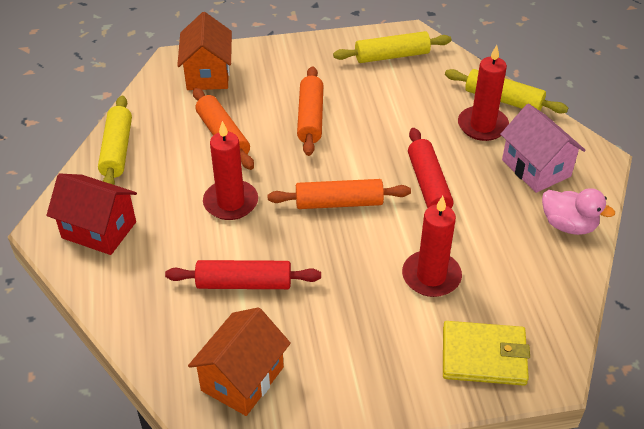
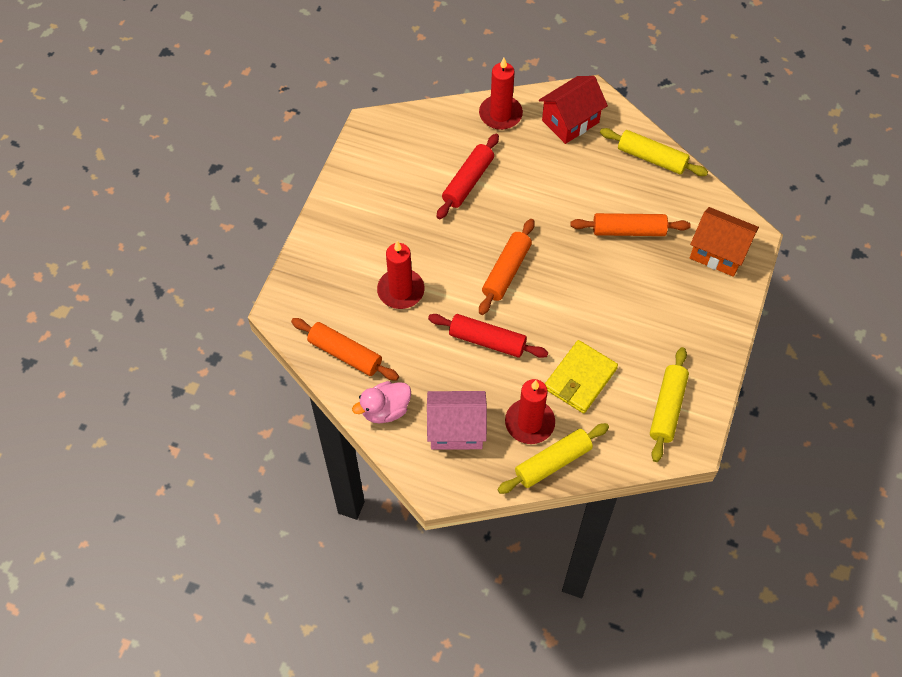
camera: 120 degrees right, 15 degrees up
(231, 202) = (550, 205): red candle -> red candle (500, 114)
(242, 379) = (394, 150): orange house -> none
(310, 118) = (616, 300): orange rolling pin -> orange rolling pin (345, 353)
(484, 356) = (319, 282): yellow wallet -> yellow wallet (580, 378)

